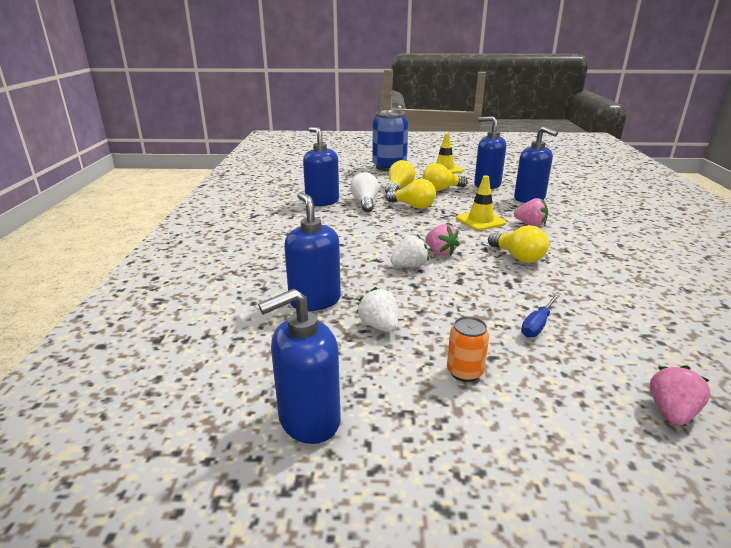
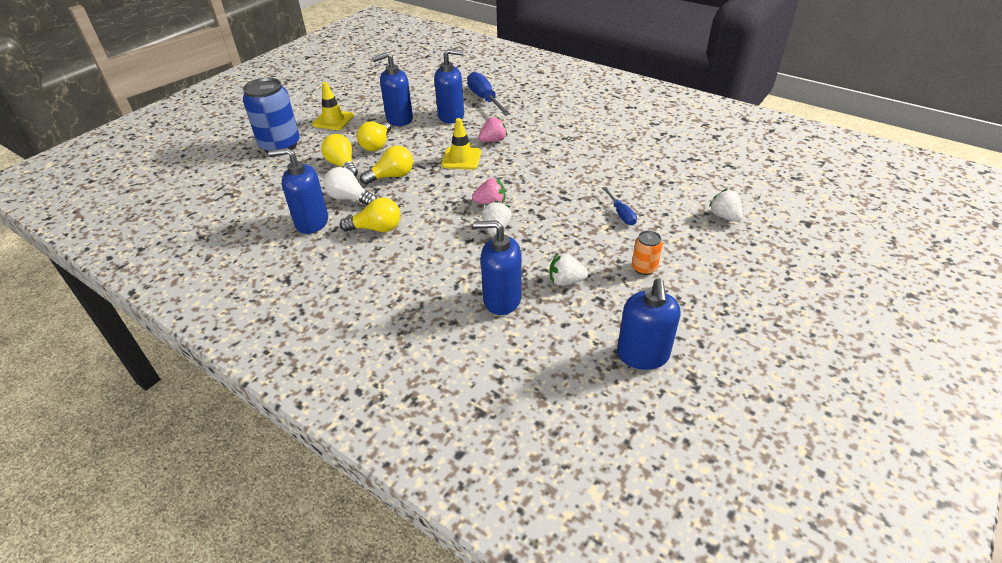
camera: 55 degrees left, 15 degrees up
(518, 257) = (535, 174): yellow light bulb -> yellow light bulb (376, 228)
(582, 202) = (485, 99): none -> blue screwdriver
(671, 412) = (724, 216): pink strawberry -> white strawberry

